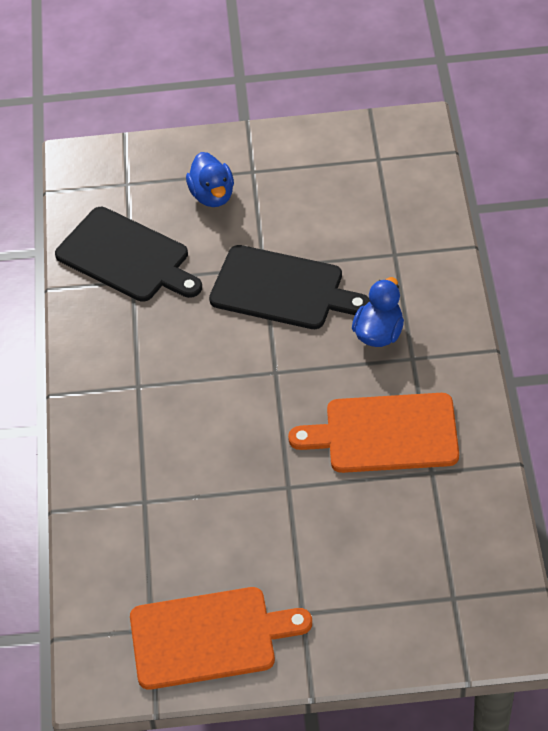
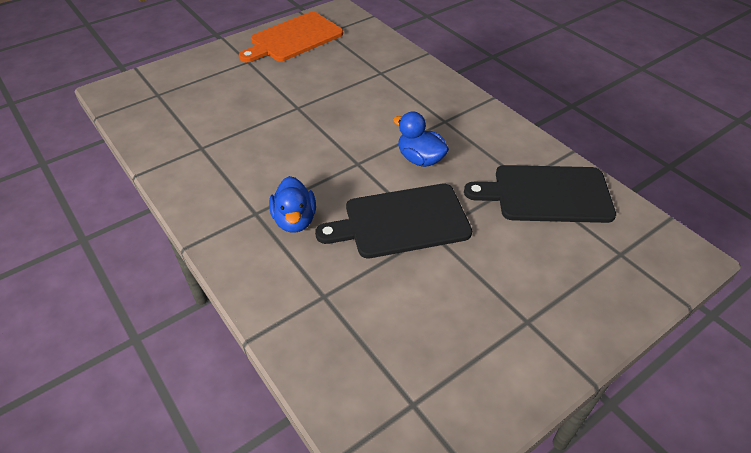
camera: 145 degrees right, 5 degrees down
(212, 195) = (538, 277): blue duck -> blue duck (420, 159)
(385, 434) = (248, 156): orange cutting board -> none

